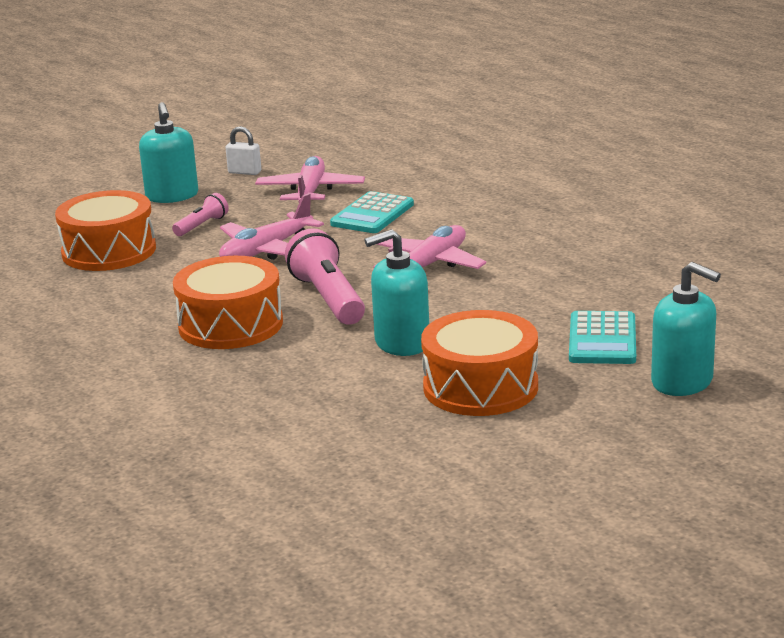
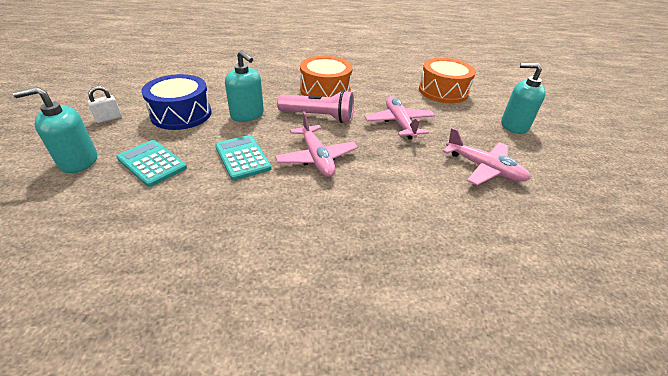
camera: 120 degrees right, 15 degrees up
(202, 225) = (455, 119): pink flashlight -> none
(244, 172) = (546, 160): white padlock -> white padlock (109, 118)
(372, 214) = (419, 174): turquoise calculator -> turquoise calculator (242, 157)
(401, 343) = (247, 115): turquoise soap dispenser -> turquoise soap dispenser turned 120 degrees clockwise
(480, 387) = (181, 114): orange drum -> blue drum

